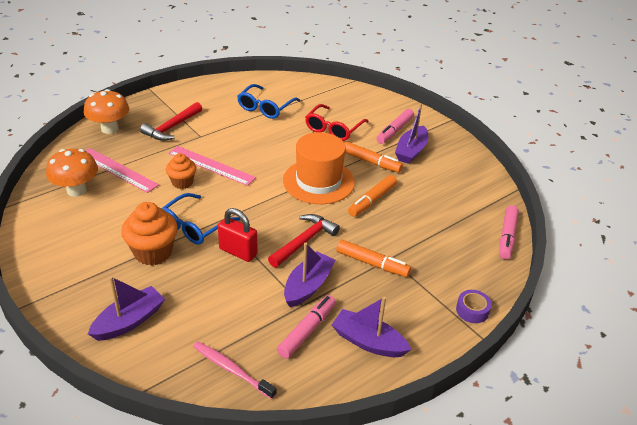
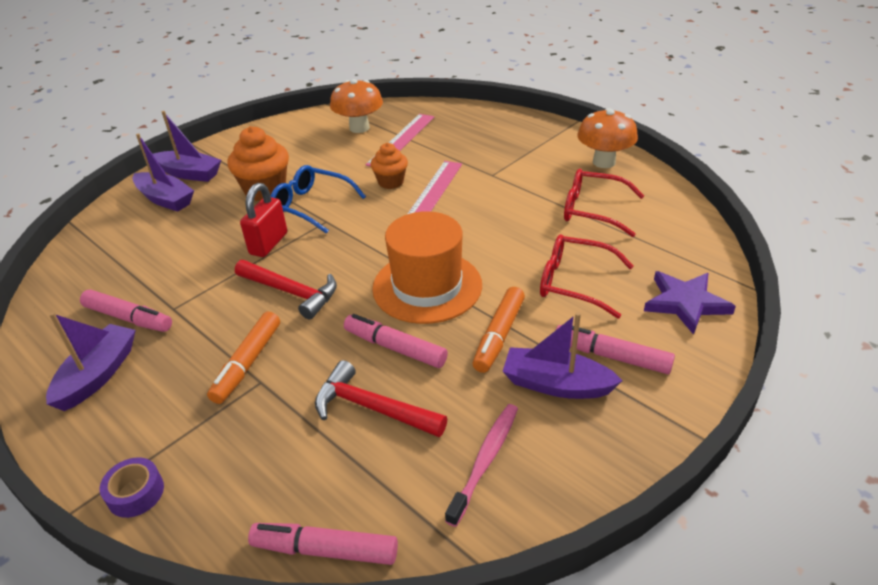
camera: 85 degrees right, 0 degrees up
(110, 129) = (476, 118): orange mushroom -> orange mushroom (604, 162)
(172, 127) = (500, 153): red hammer -> red hammer (372, 408)
(232, 370) = (84, 273): pink toothbrush -> pink toothbrush (485, 461)
(265, 107) = (593, 210): blue glasses -> red glasses
(308, 286) = (205, 308): purple boat -> purple boat (190, 173)
(361, 101) = (685, 303): none -> purple star
(372, 200) = (395, 348): orange marker -> pink marker

